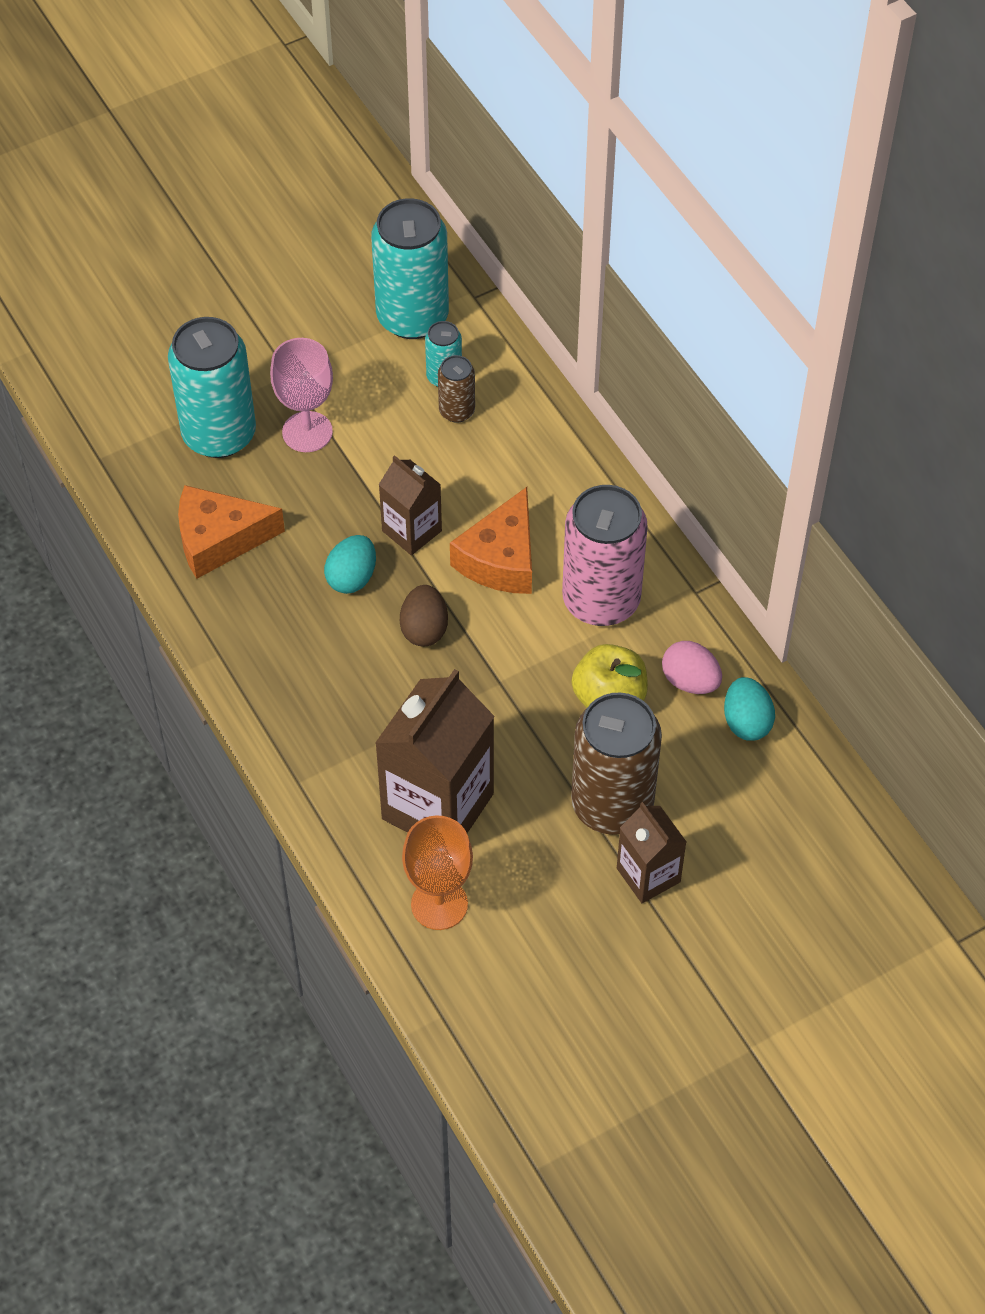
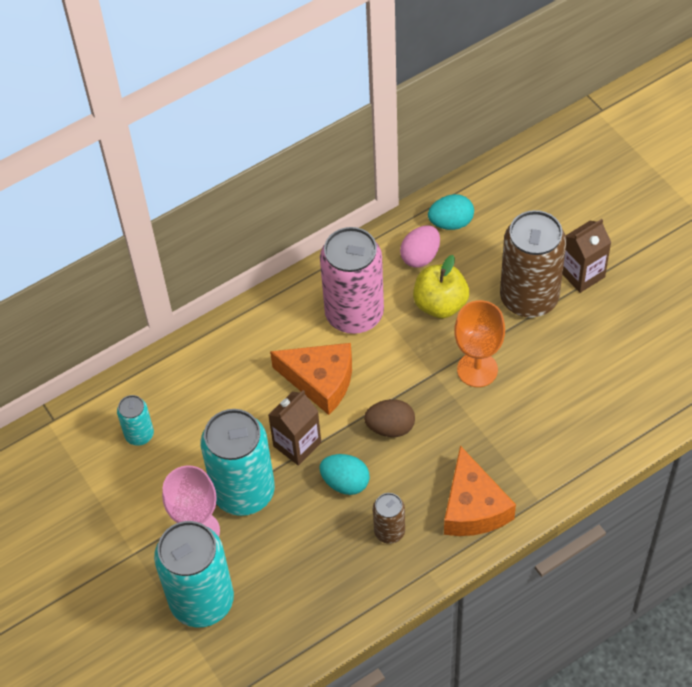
camera: 90 degrees left, 0 degrees up
(219, 539) = (313, 586): orange cheese -> orange cheese (473, 507)
(412, 317) = (74, 463): turquoise can -> turquoise can (244, 491)
(437, 806) = (546, 405): brown carton -> none
(439, 904) = (627, 397): orange goblet -> orange goblet (477, 369)
(457, 411) = (175, 422): brown can -> brown can (389, 531)

